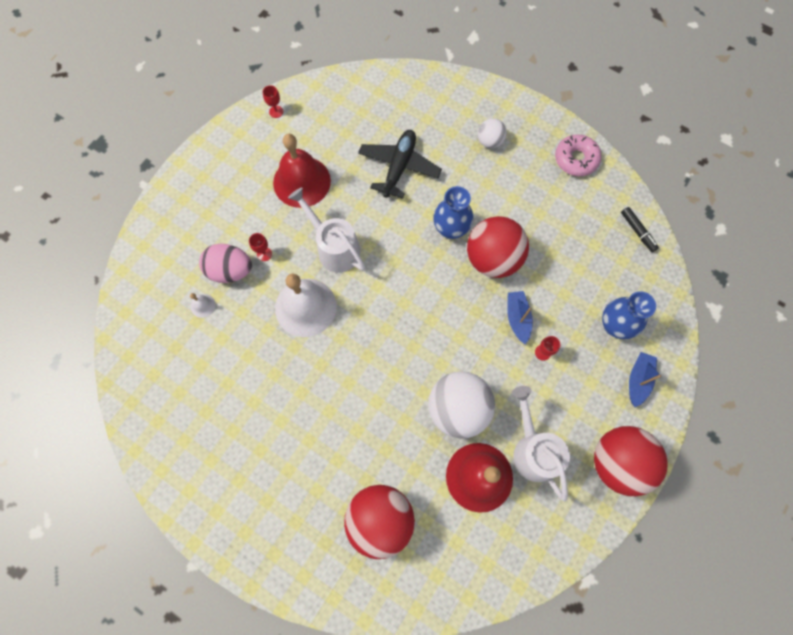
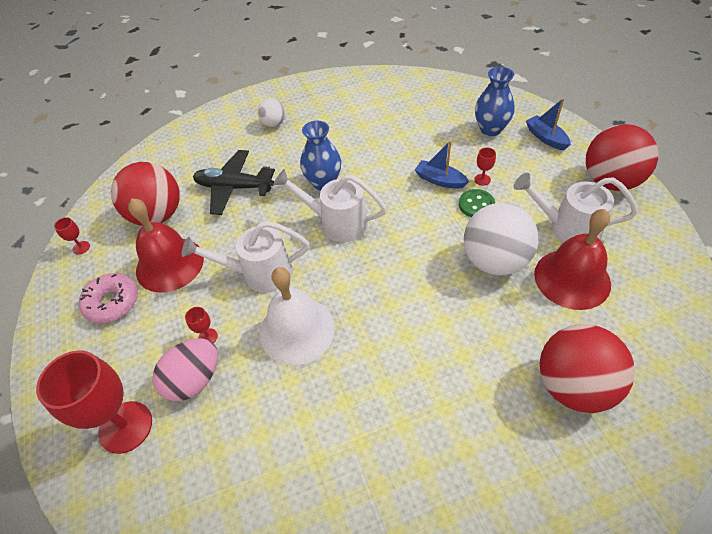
camera: 50 degrees left, 20 degrees down
(178, 256) = (125, 427): none -> red goblet
(203, 305) = (206, 433): white bell -> none
(399, 167) = (234, 188): black plane -> black plane turned 45 degrees counterclockwise
(416, 268) = (336, 223): none -> white watering can
(492, 259) = (374, 170): red ball -> red ball (157, 215)
(509, 363) = (476, 205): none -> green button
(576, 159) = (338, 87): pink donut -> pink donut (112, 302)
(637, 231) = (425, 84): black marker -> none

